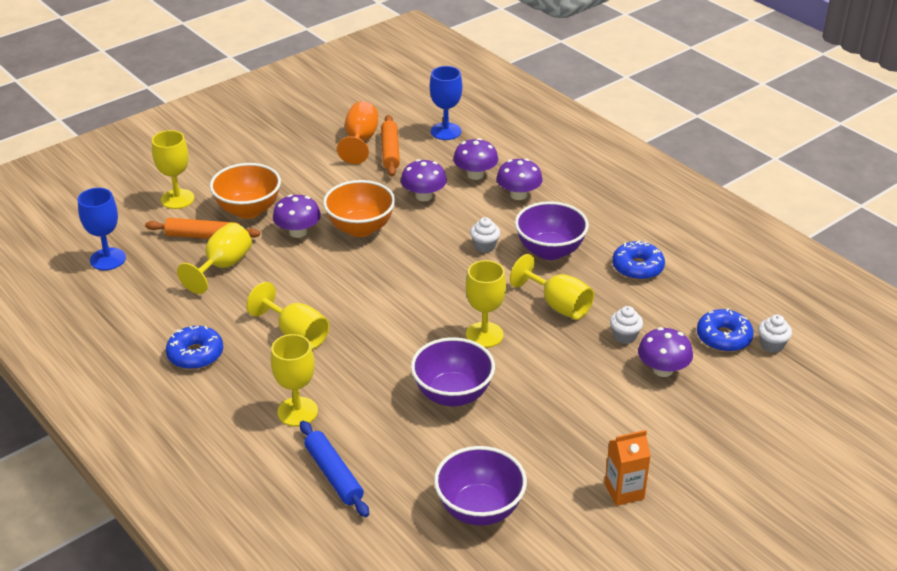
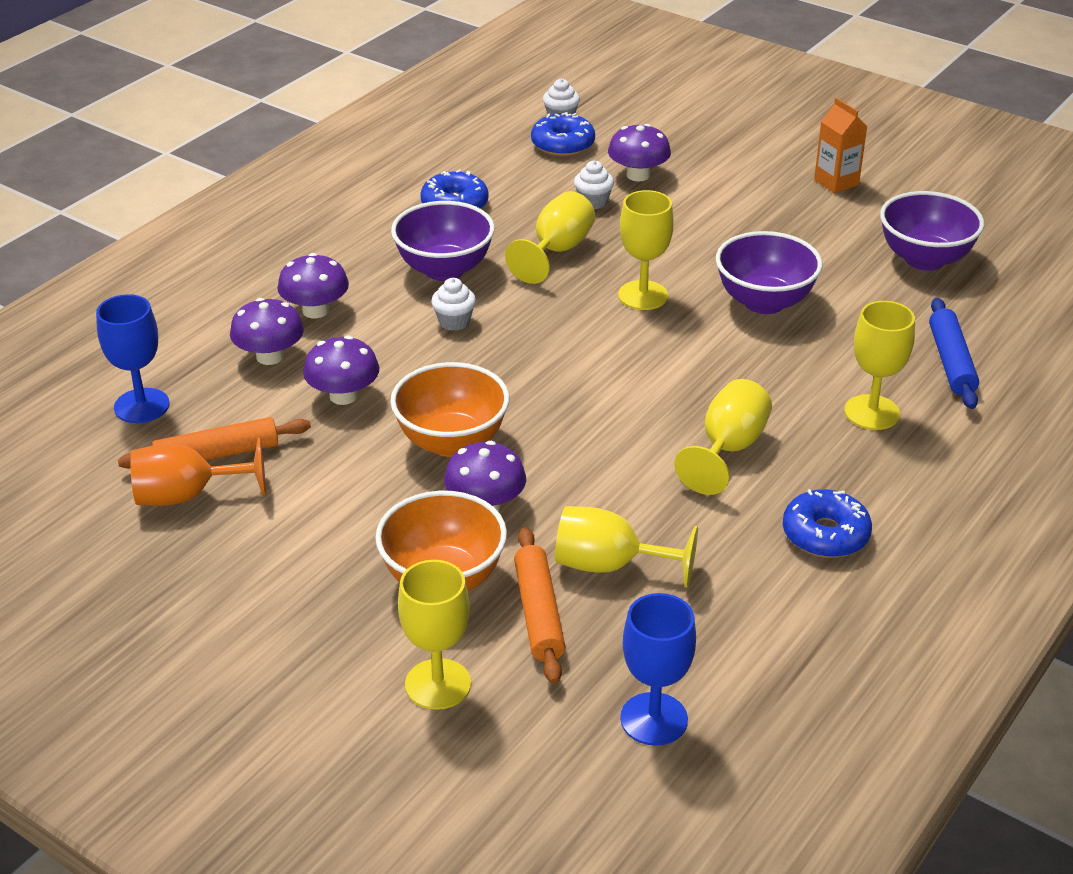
camera: 105 degrees left, 0 degrees up
(333, 474) = (951, 362): blue rolling pin -> blue rolling pin turned 45 degrees counterclockwise

